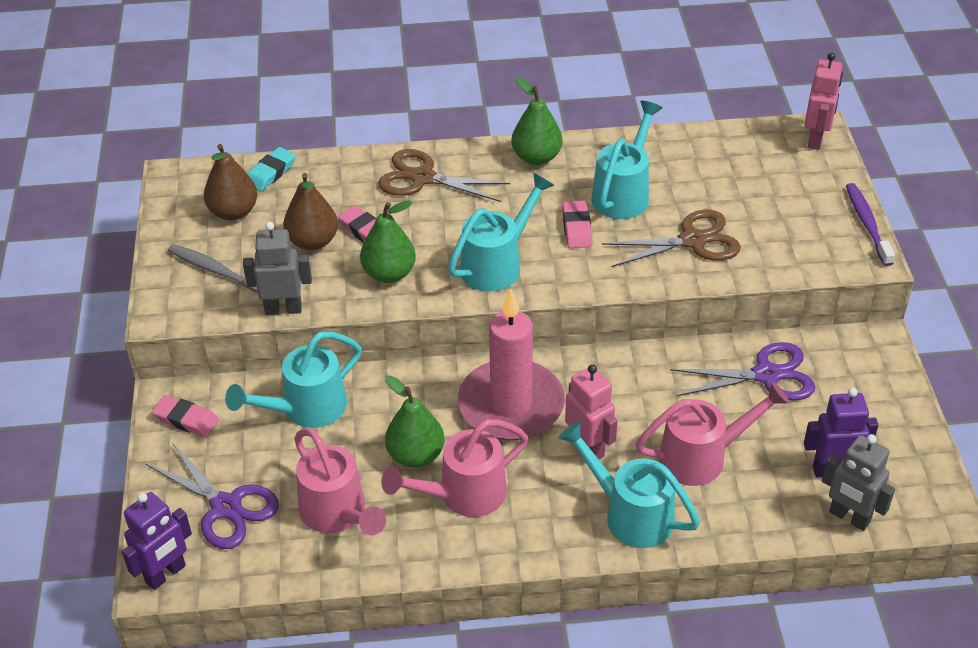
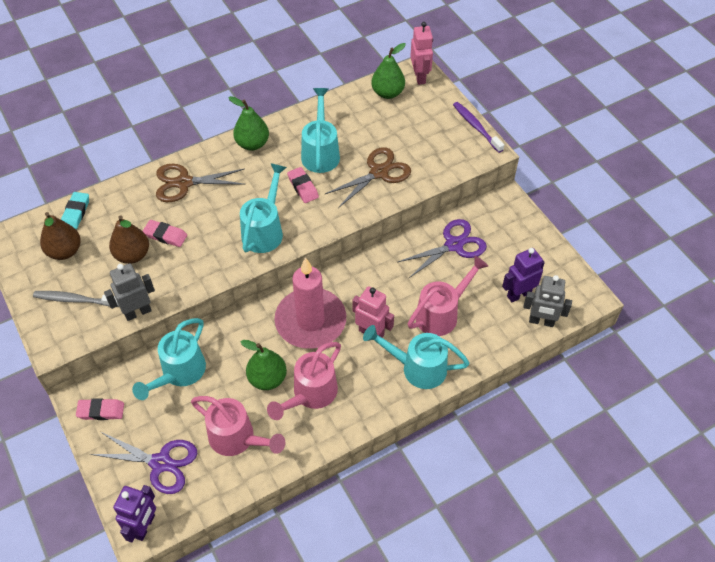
camera: 25 degrees left, 10 degrees up
(389, 274) = (197, 261): green pear -> green pear (387, 93)

